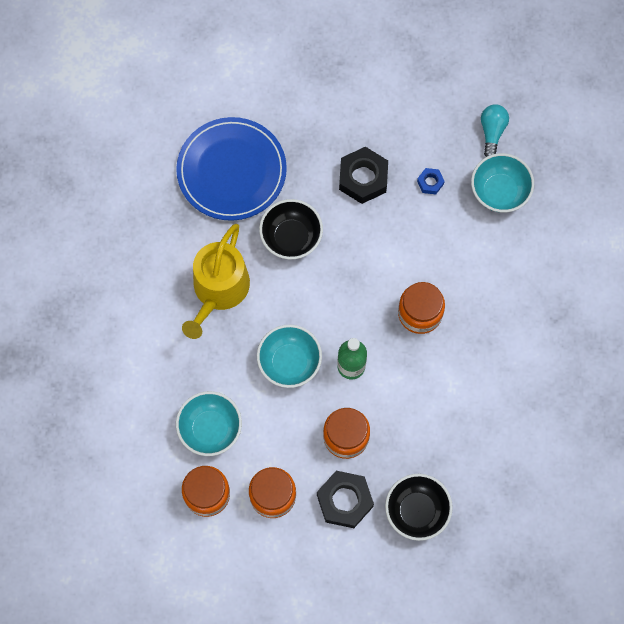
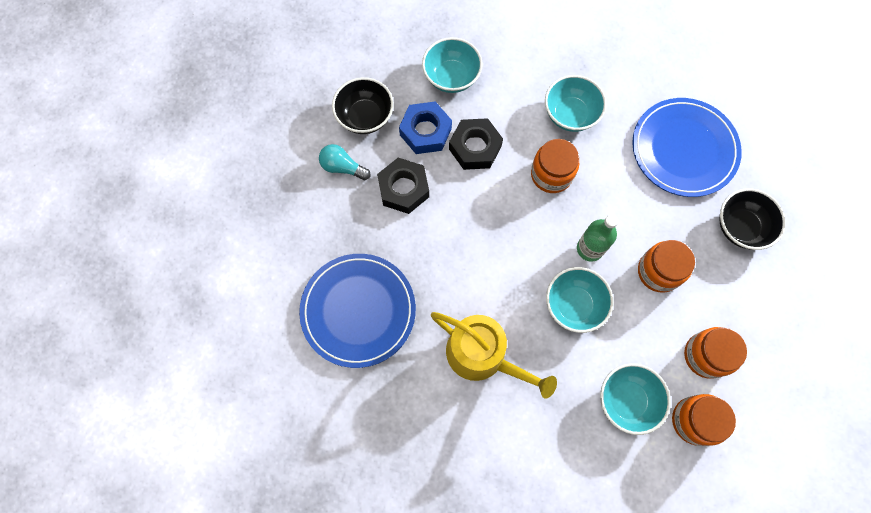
camera: 75 degrees left, 0 degrees up
(291, 237) = (445, 270): black bowl -> black bowl (365, 117)
(344, 500) = (721, 289): black nut -> black nut (475, 147)
(430, 182) = (425, 131): blue nut -> blue nut, size x2.01
(488, 440) = (684, 149): none -> blue plate
(492, 132) = (392, 67): turquoise light bulb -> turquoise light bulb (343, 167)
(493, 318) = (570, 114): none -> turquoise bowl

